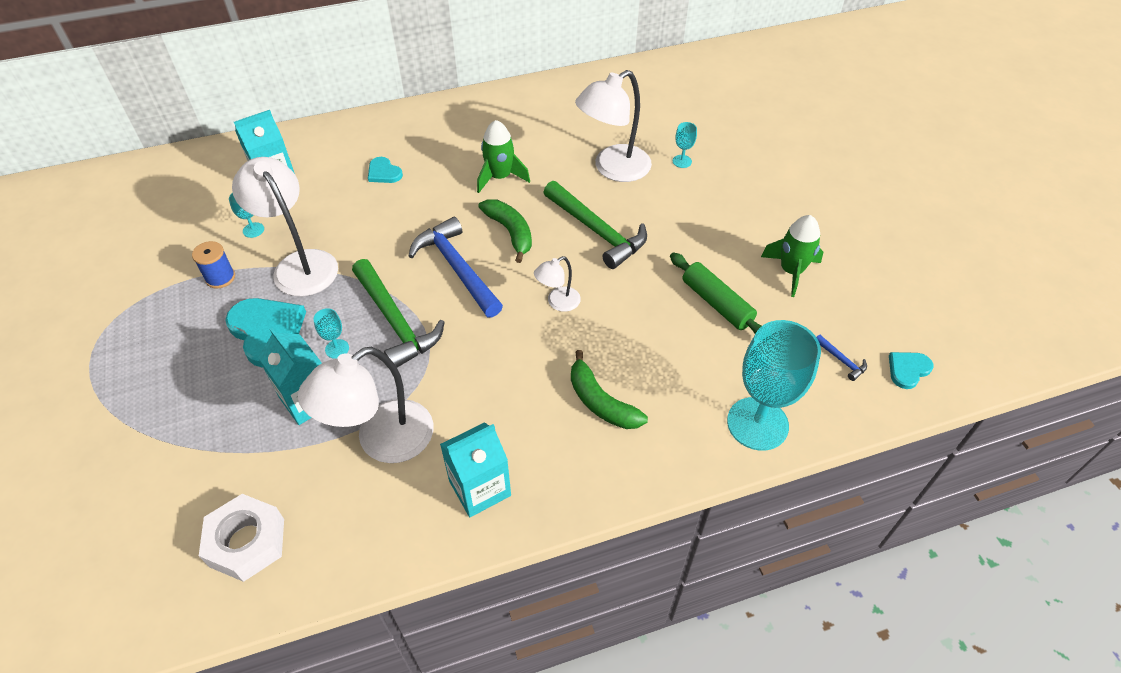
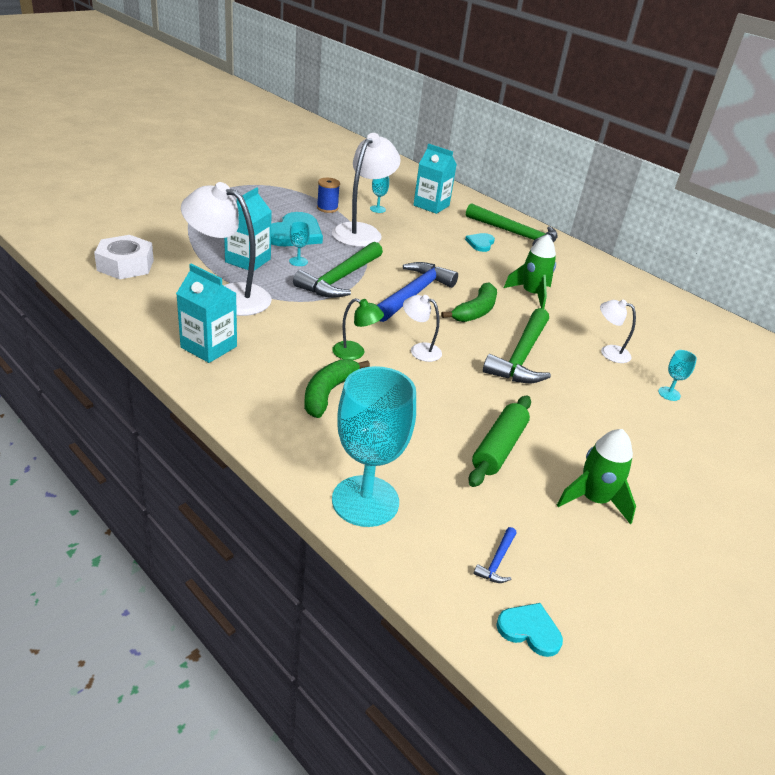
camera: 60 degrees right, 15 degrees down
(380, 137) = (515, 234): none -> green hammer
(542, 357) = (355, 353): none -> green lamp
(613, 169) = (609, 352): white lamp -> white lamp, size x0.50

